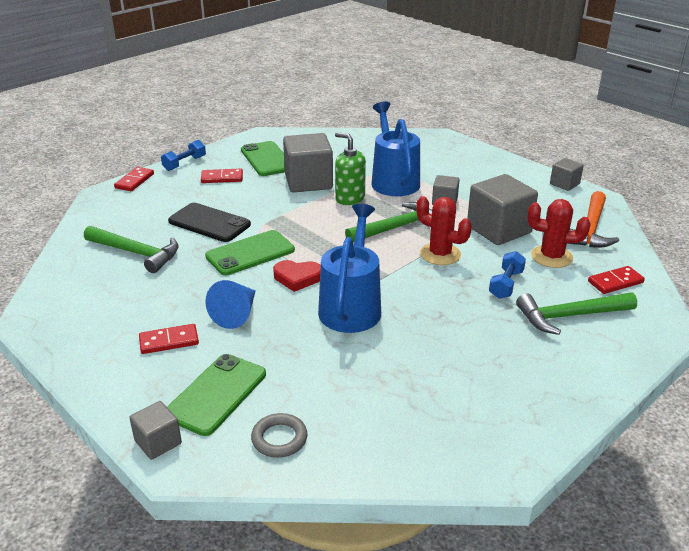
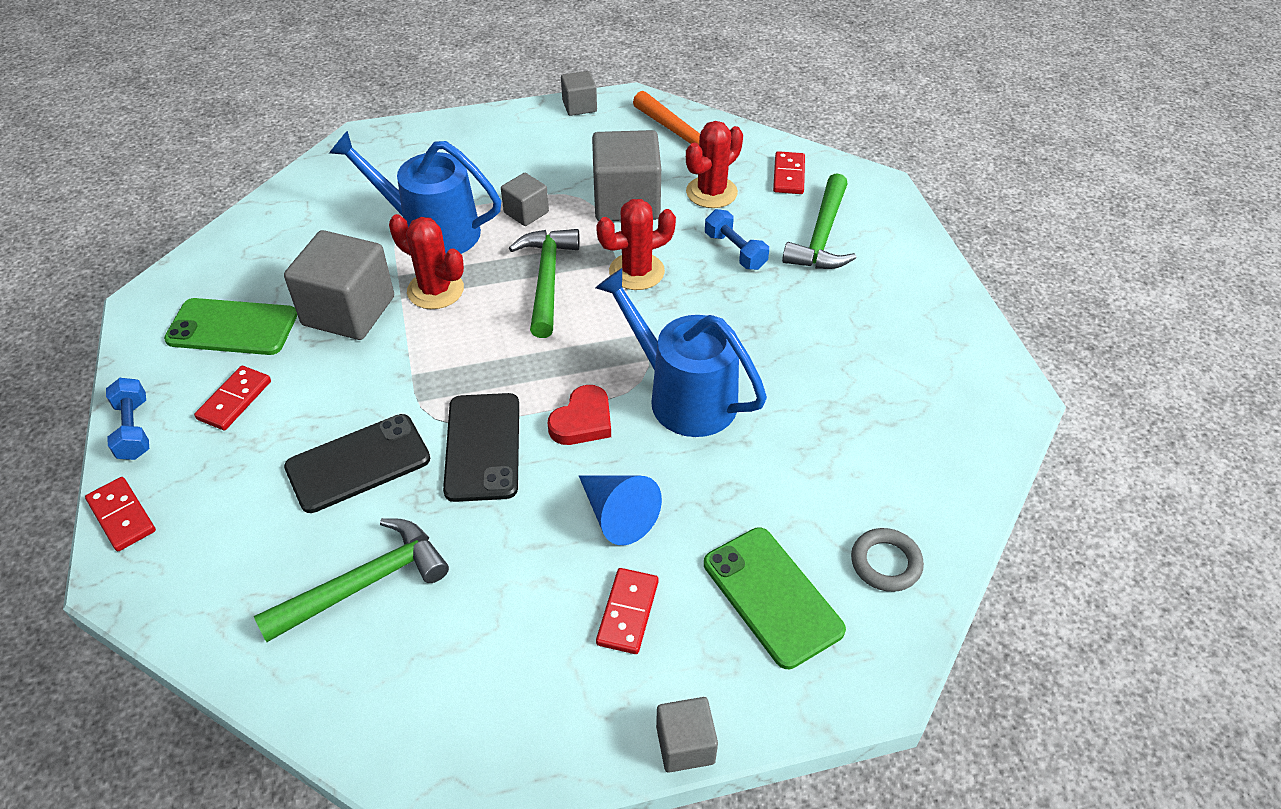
camera: 60 degrees left, 15 degrees up
(158, 442) = (831, 690): grey cube -> grey cube (685, 745)
(250, 253) = (482, 447): green phone -> black phone
(349, 198) = (435, 290): green soap dispenser -> red cactus

